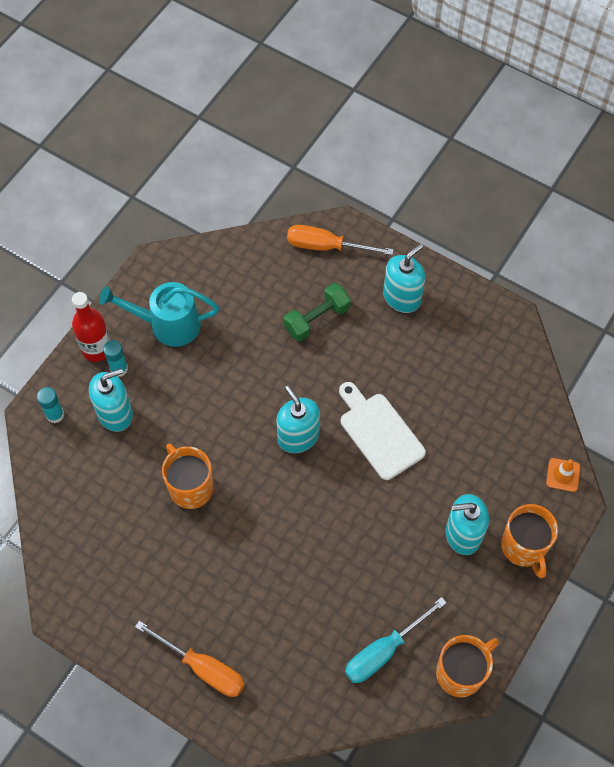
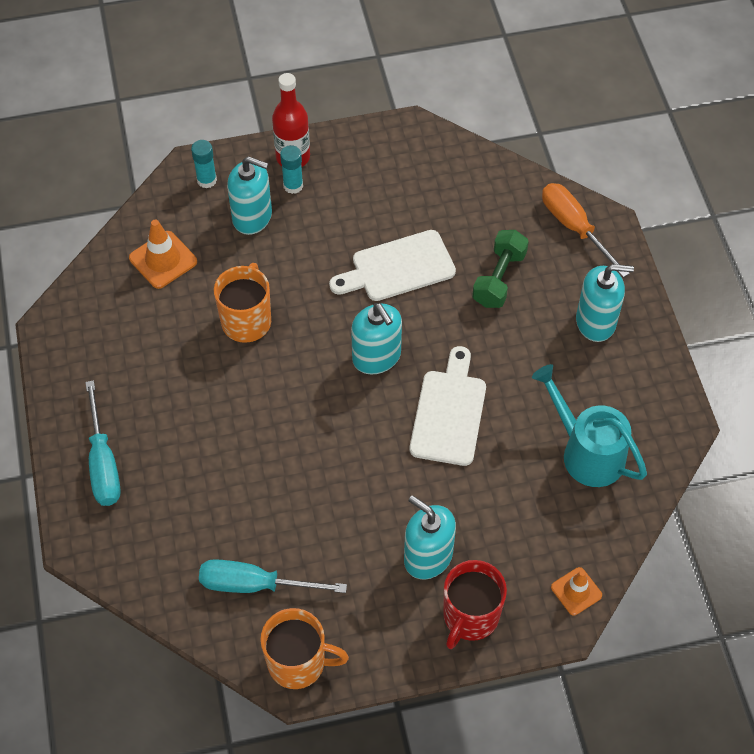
camera: 45 degrees right, 5 degrees down
(87, 496) = (163, 260): none -> orange traffic cone
(167, 325) = (369, 183): turquoise watering can -> turquoise watering can (586, 452)
(203, 668) = (103, 463): orange screwdriver -> turquoise screwdriver
(248, 366) = (398, 268): none -> white cutting board
(298, 436) = (376, 357): turquoise soap dispenser -> turquoise soap dispenser turned 135 degrees clockwise
(317, 319) = (499, 278): green dumbbell -> green dumbbell turned 75 degrees counterclockwise
(524, 547) = (470, 617): orange mug -> red mug

